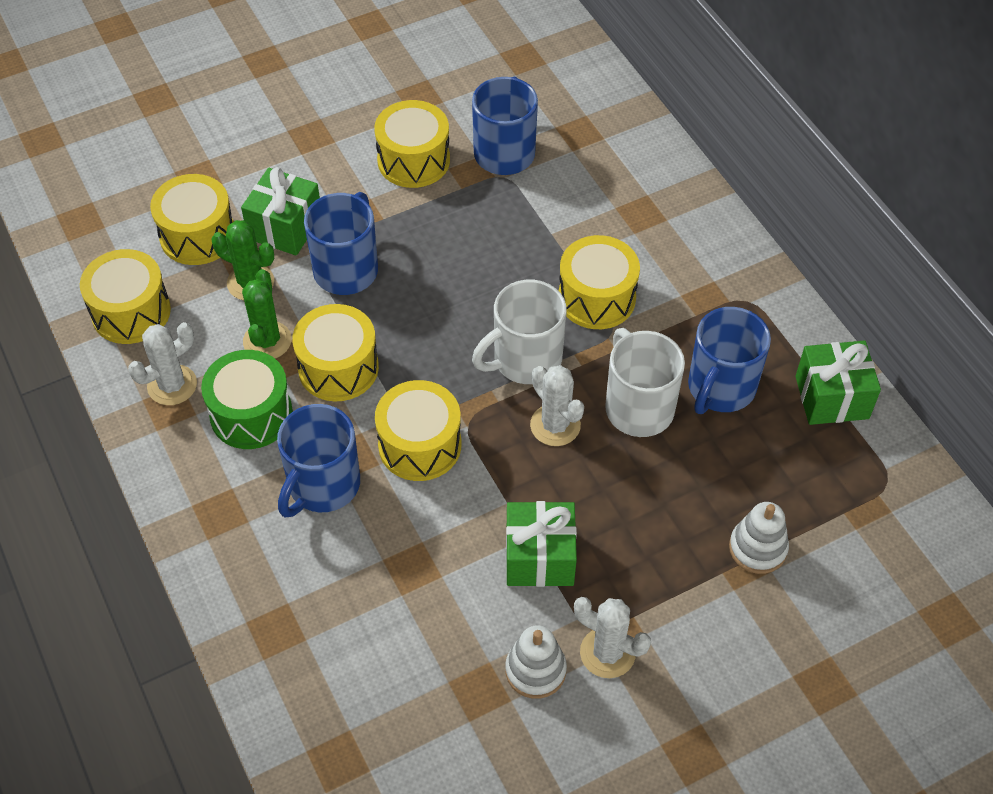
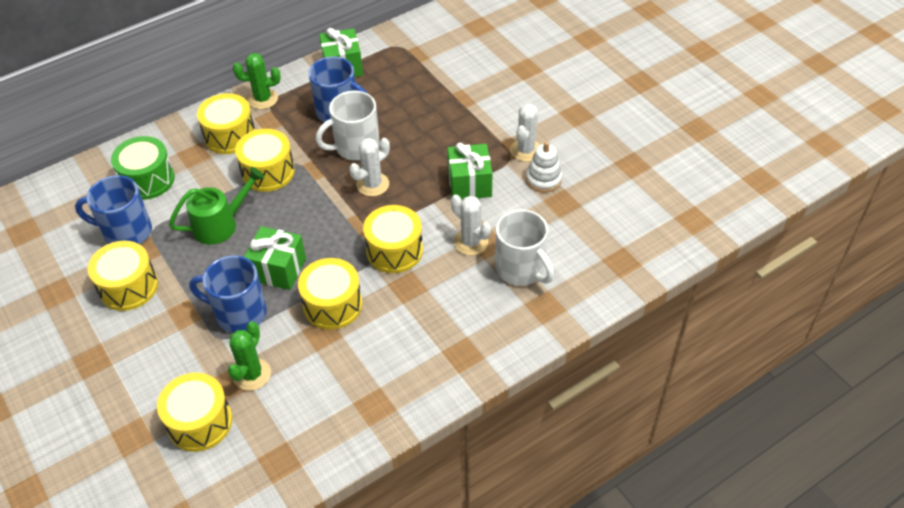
camera: 95 degrees left, 5 degrees down
(131, 312) = (282, 454): yellow drum -> yellow drum (230, 135)
(172, 385) = (354, 408): white cactus -> white cactus (471, 242)
(251, 414) = (377, 351): green drum -> green drum (147, 179)
(267, 341) = (309, 353): green cactus -> green cactus (263, 99)
(285, 227) = (194, 361): green gift -> green gift (278, 269)
(322, 486) = (433, 298): blue mug -> none
(503, 247) = (221, 224): none -> green watering can
(525, 360) = (321, 203): white mug -> white mug (521, 269)
(757, 548) = (448, 94): white stacking toy -> none

